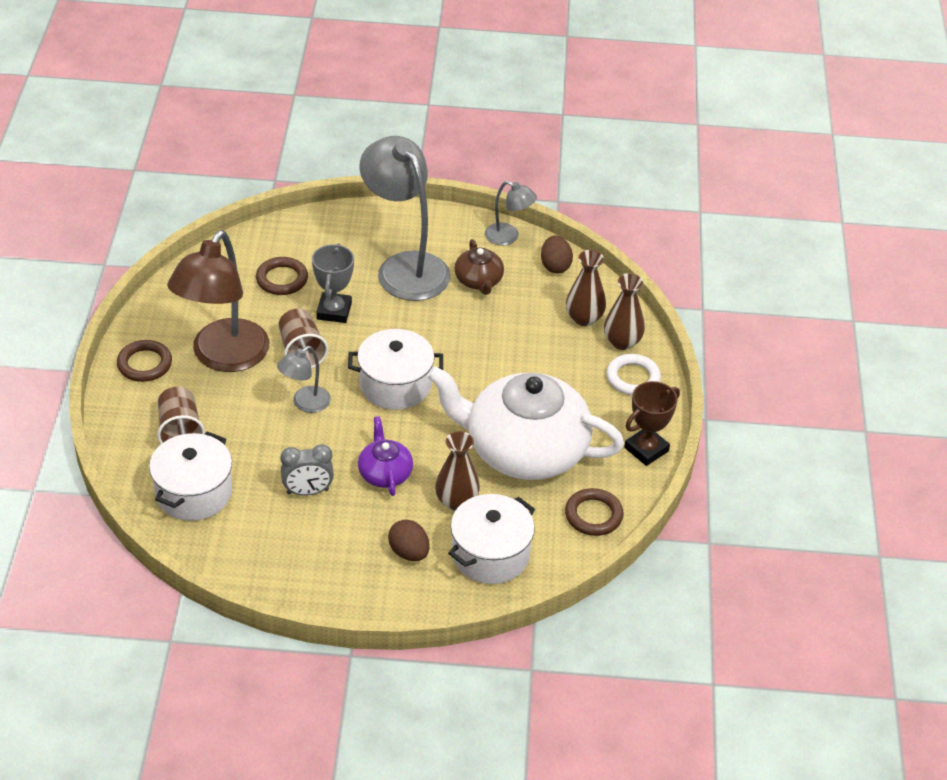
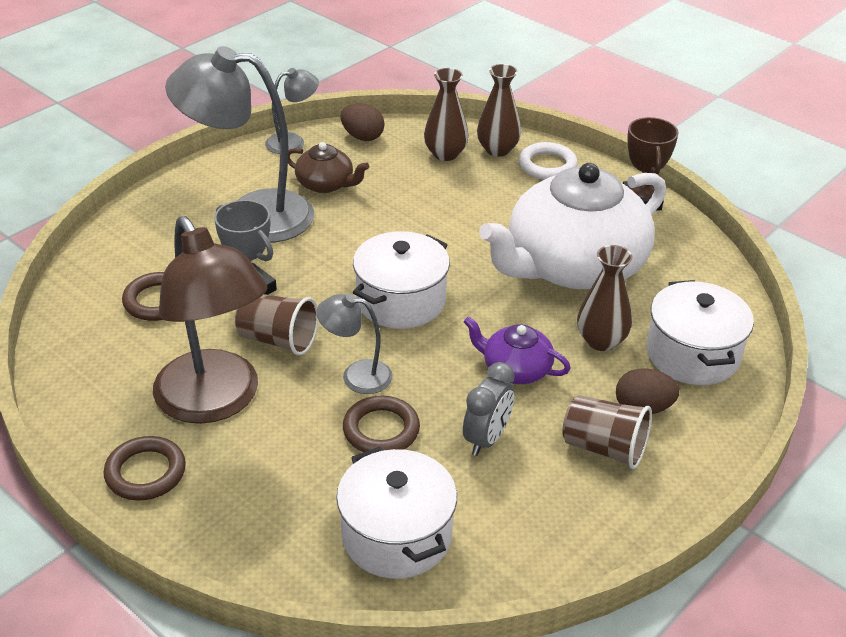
camera: 50 degrees left, 5 degrees down
(180, 431) = (287, 497): brown cup -> brown cup (604, 448)
(305, 404) = (356, 375): grey lamp -> grey lamp turned 105 degrees clockwise
(593, 515) = (695, 267): brown ring -> brown ring (381, 430)

